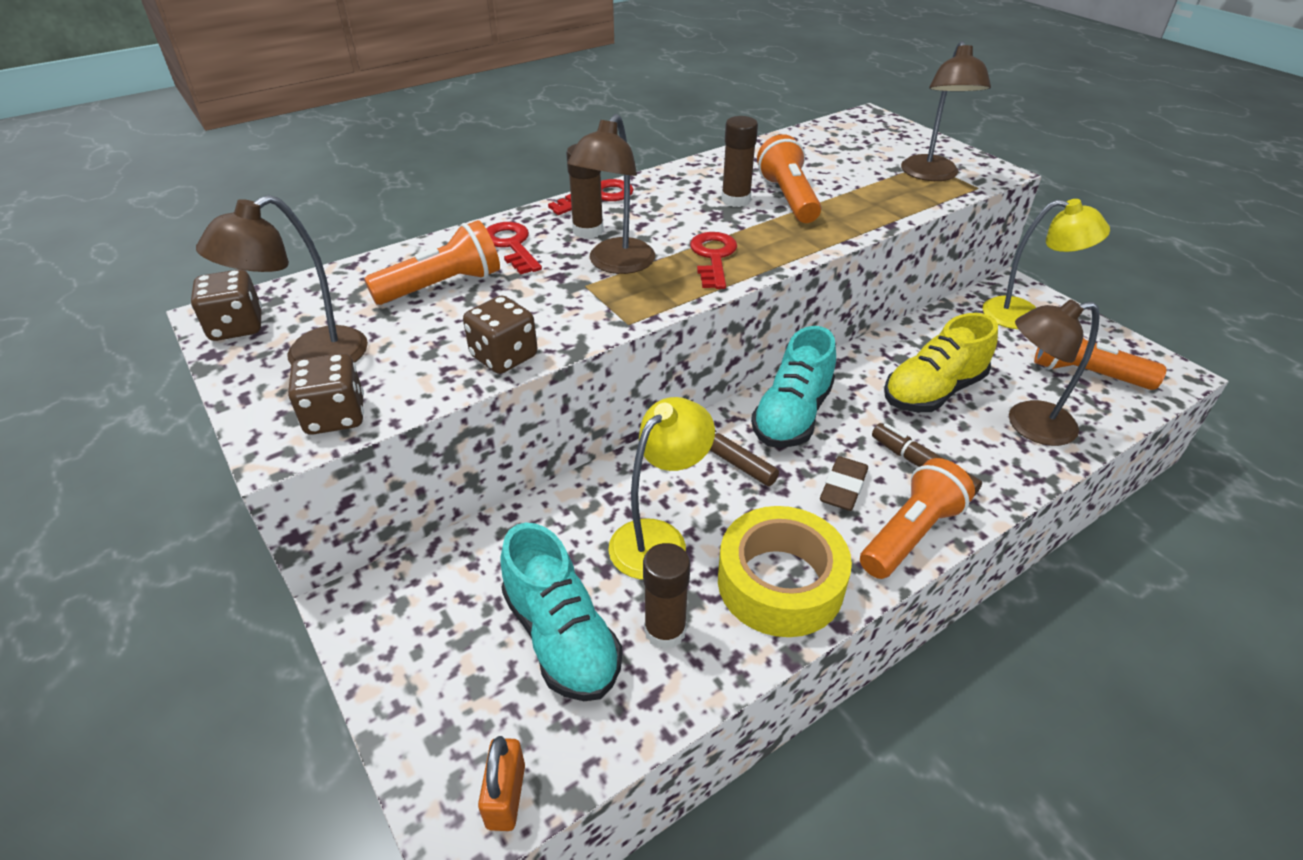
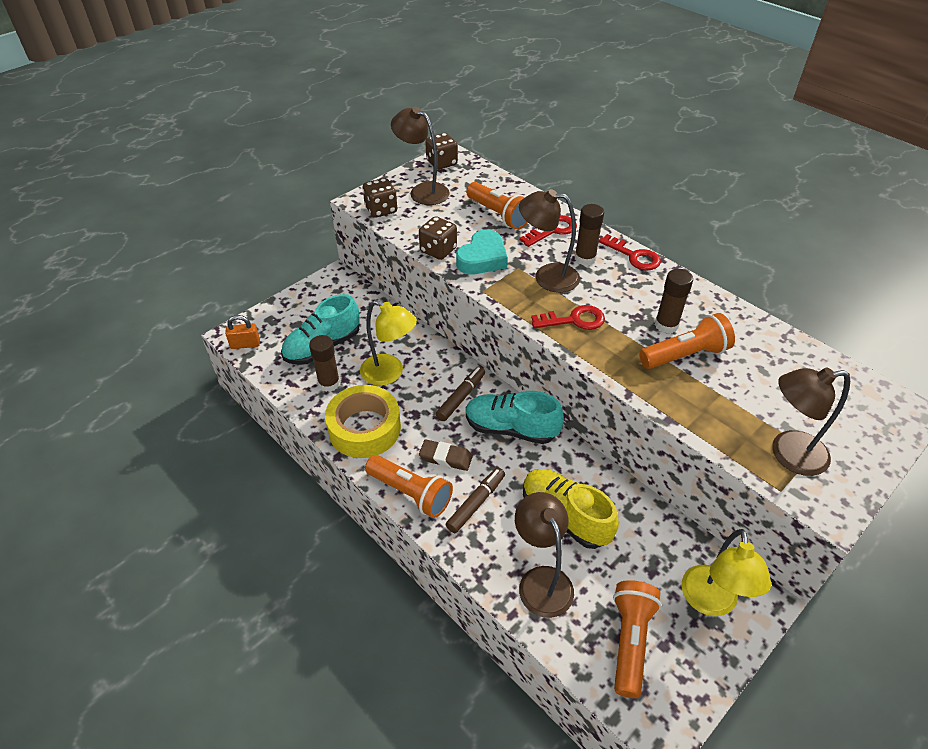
camera: 80 degrees right, 5 degrees up
(548, 314) = (482, 258): none -> turquoise heart

